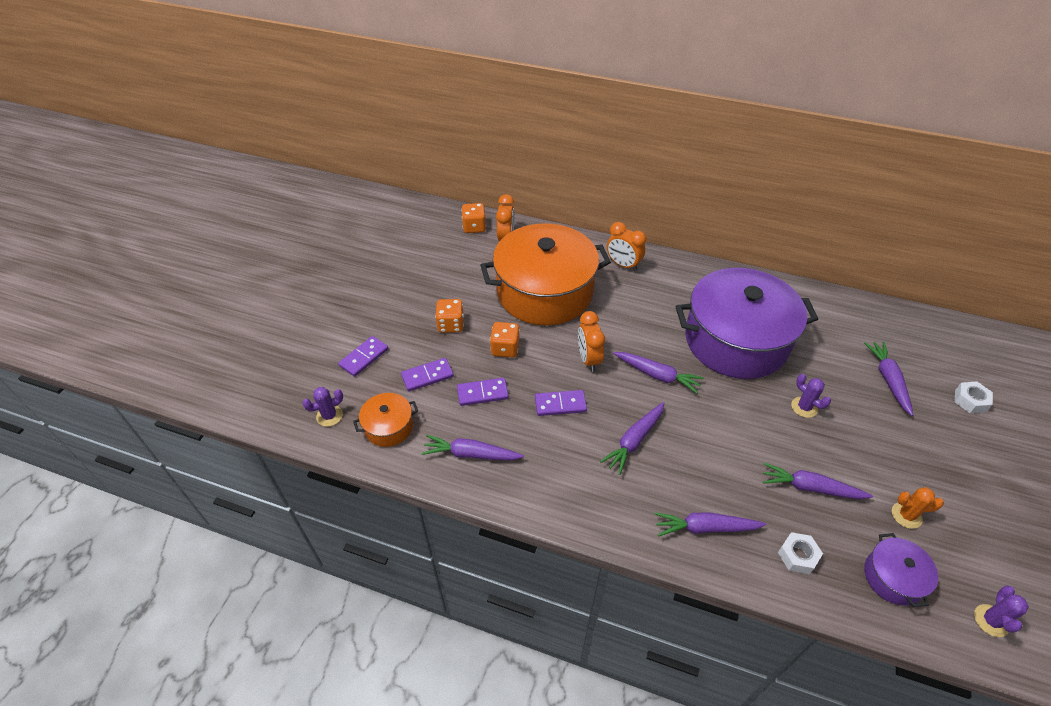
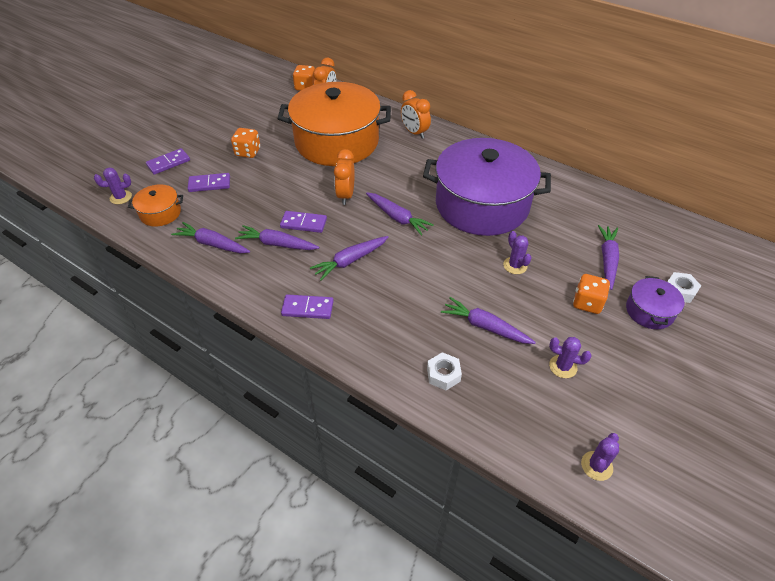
camera: 15 degrees right, 0 degrees up
(482, 393) = (245, 204): purple domino -> purple domino (307, 308)
(505, 348) = (281, 176): orange dice -> orange dice (587, 303)
(705, 528) = (374, 336): purple carrot -> purple carrot (277, 244)
(893, 577) = (522, 411): purple pot -> purple pot (649, 311)
(906, 515) = (563, 366): orange cactus -> purple cactus

